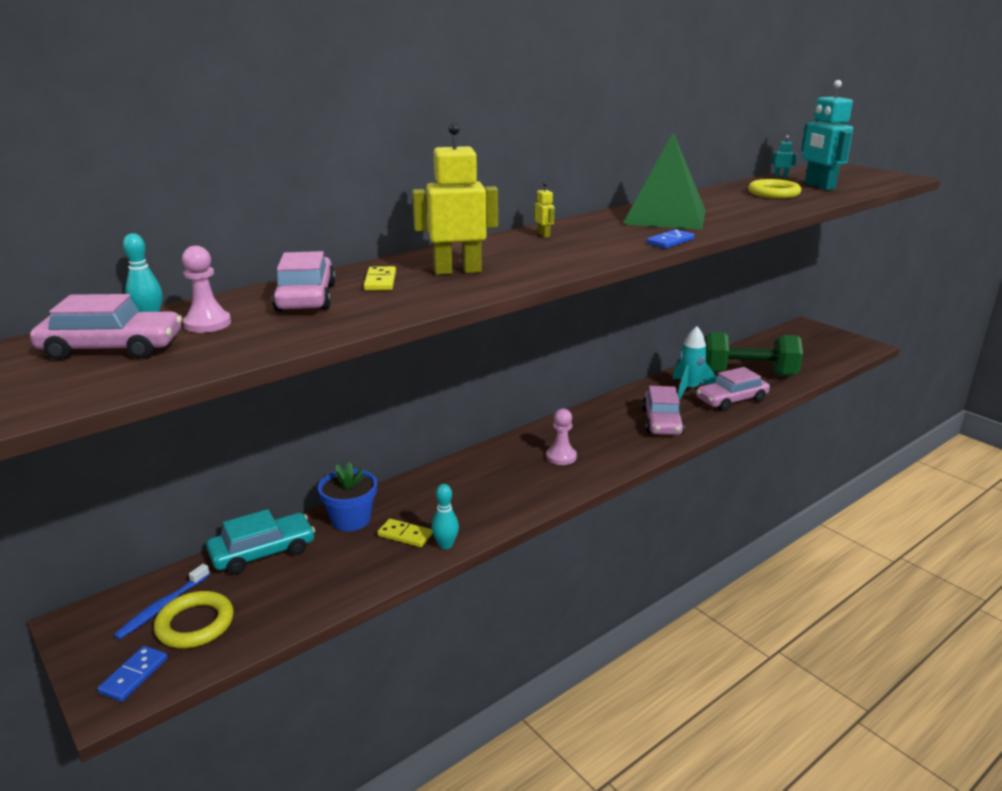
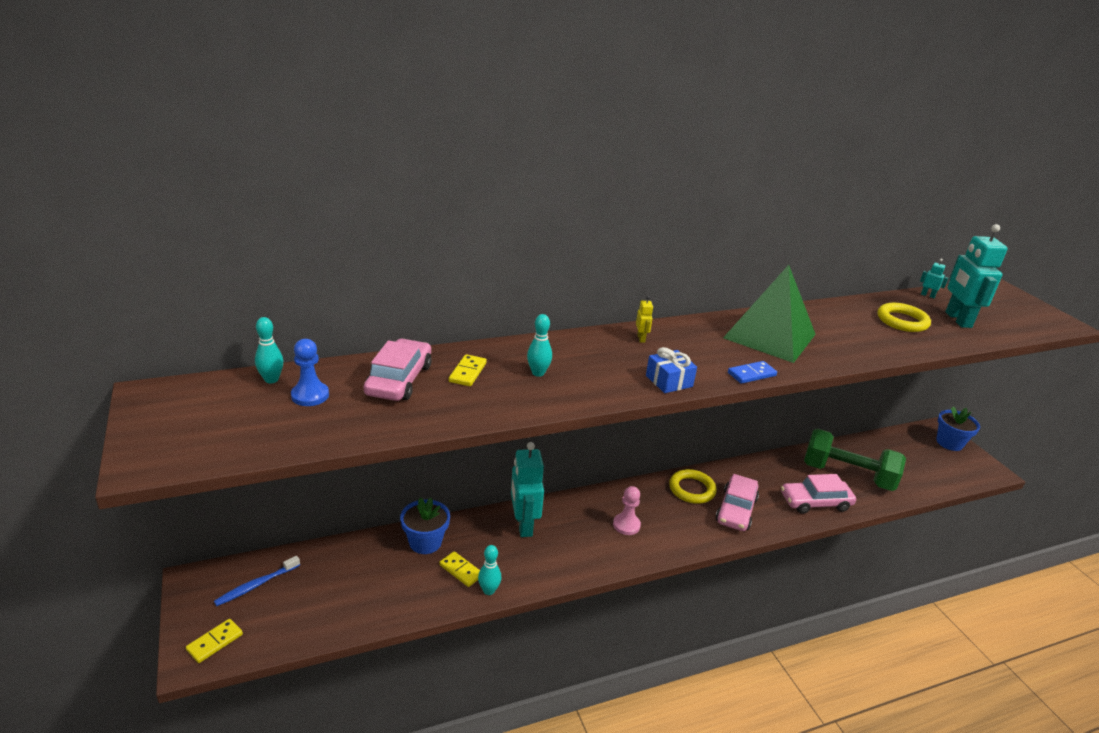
camera: 15 degrees right, 5 degrees up
(112, 348) = (230, 408): pink car -> none
(134, 675) = (215, 642): blue domino -> yellow domino
(195, 624) = (273, 609): yellow ring -> yellow ring (692, 489)
(207, 324) = (310, 395): pink pawn -> blue pawn
(263, 552) = (347, 555): turquoise car -> none
(453, 480) = (523, 525): none -> turquoise robot
(457, 271) = (538, 373): yellow robot -> turquoise bowling pin
(595, 257) = (669, 381): none -> blue gift
(689, 389) = (780, 479): turquoise rocket -> none
(821, 333) = (949, 443): none -> blue flower pot

